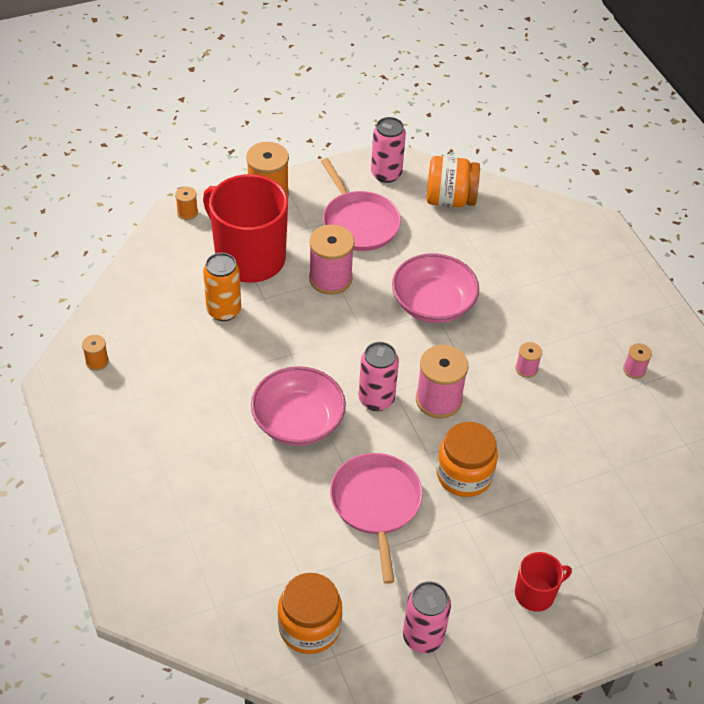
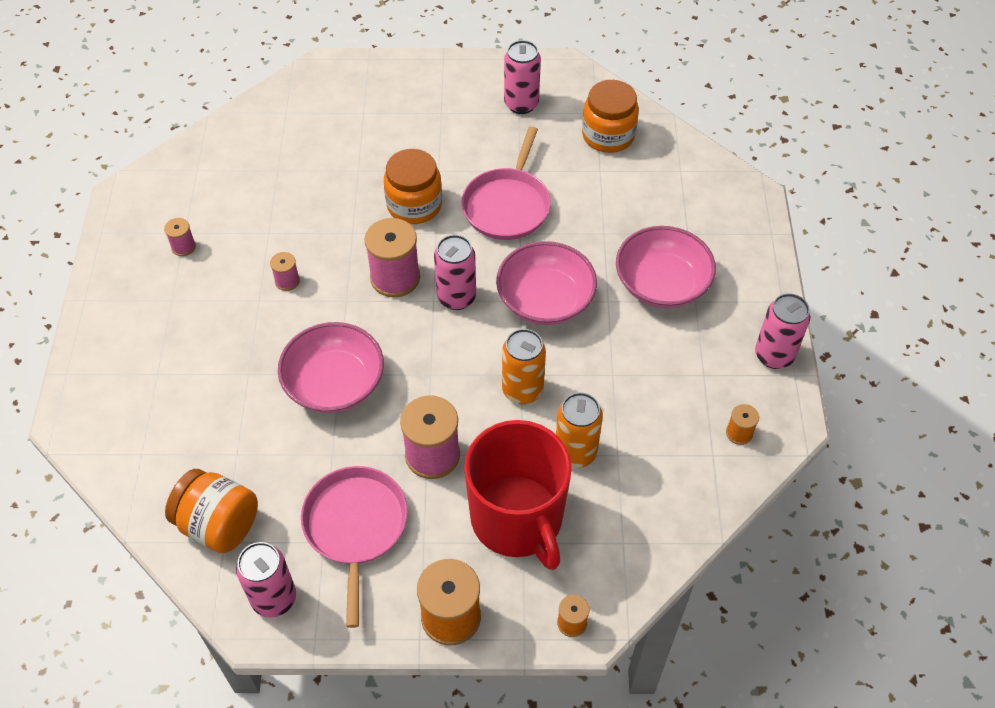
camera: 155 degrees left, 5 degrees up
(78, 434) = (774, 355): none -> pink can
(197, 470) = (661, 284): none -> pink bowl
(284, 342) = (522, 390): none -> orange can
(535, 593) = (414, 105): red mug -> none

